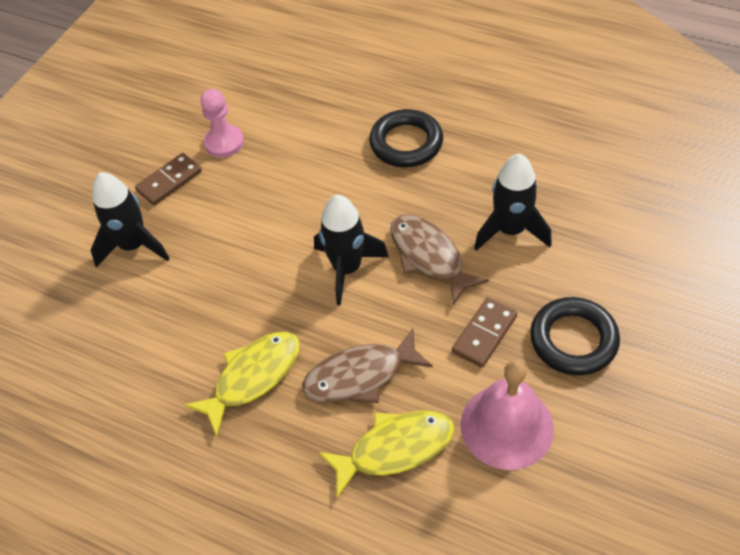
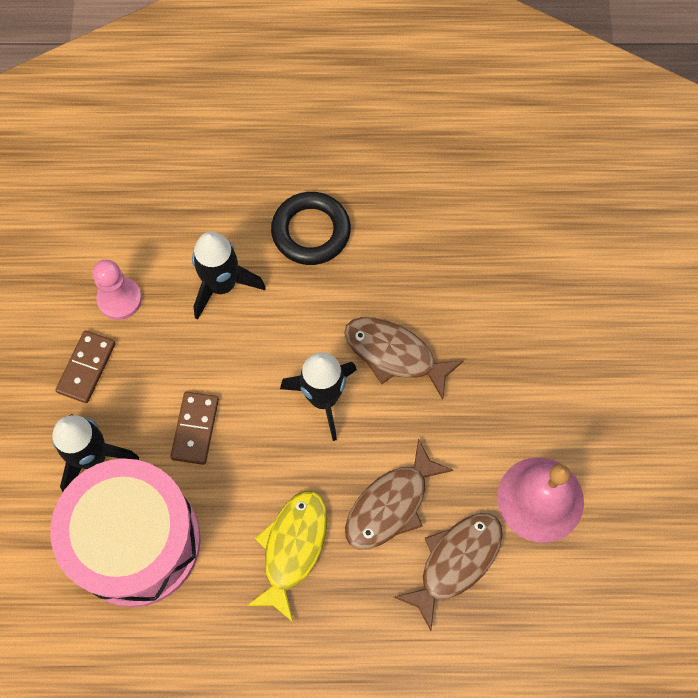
camera: 30 degrees left, 15 degrees up
(128, 320) = (136, 541): none -> pink drum
(395, 449) = (456, 562): yellow fish -> brown fish
(484, 334) = (482, 416): brown domino -> brown domino (195, 429)
(510, 230) = (457, 296): black rocket -> black rocket (222, 285)
(573, 340) = (561, 391): black ring -> none

